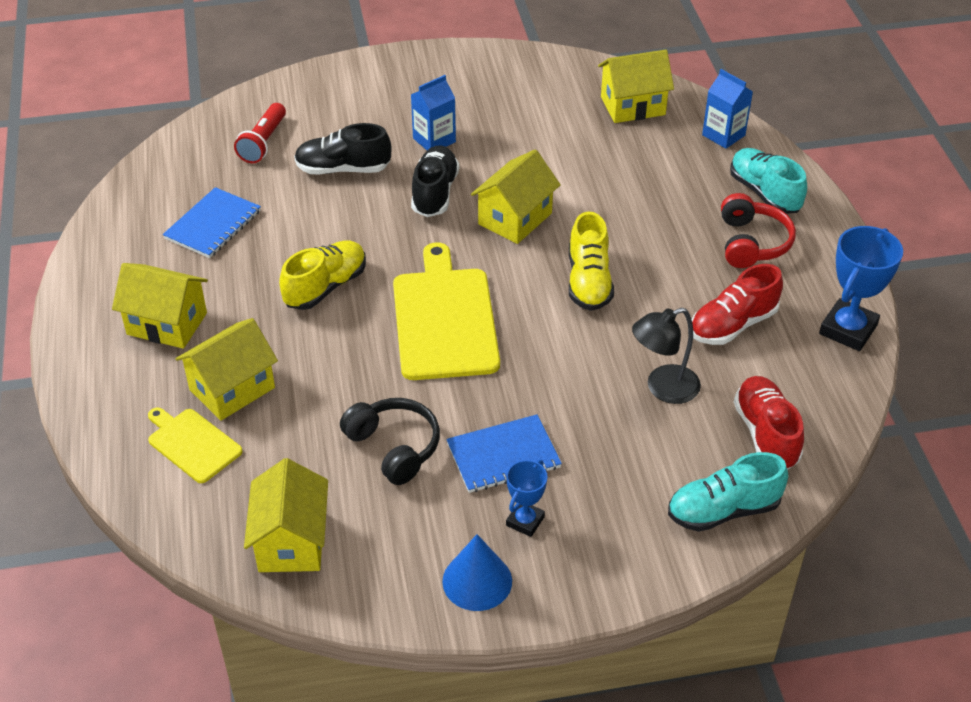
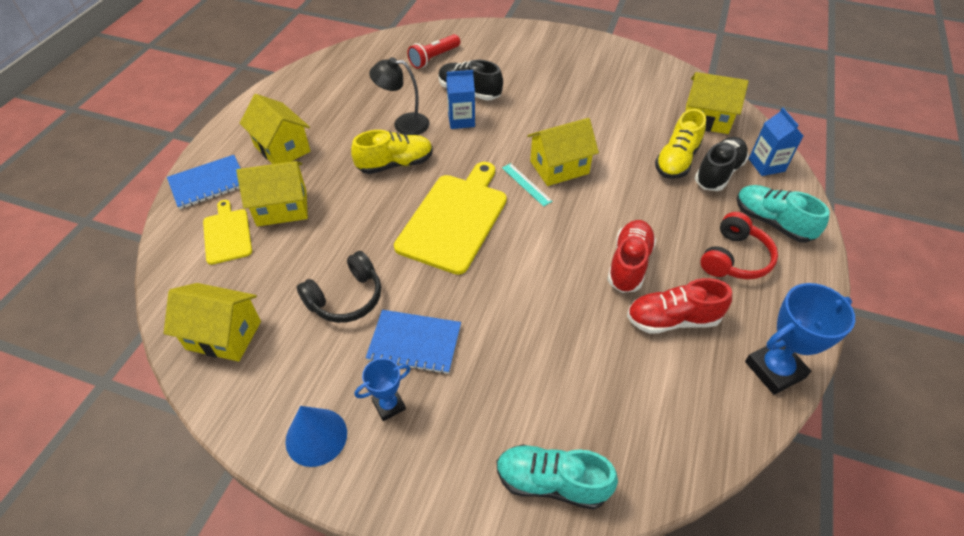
camera: 30 degrees right, 5 degrees up
(213, 225) = (361, 97): blue notebook -> blue notebook (208, 183)
(291, 541) = (224, 335): yellow house -> yellow house turned 75 degrees clockwise
(394, 447) = (346, 298): black headphones -> black headphones turned 60 degrees clockwise
(434, 140) = (544, 94): blue carton -> blue carton (461, 120)
(435, 193) = (517, 129): black shoe -> black shoe (718, 173)
(493, 251) = (526, 184): none -> turquoise ruler
(588, 282) = (579, 235): yellow shoe -> yellow shoe (676, 160)
(663, 388) = (576, 347): black lamp -> black lamp (404, 124)
(764, 193) = (772, 222): turquoise shoe -> turquoise shoe turned 45 degrees counterclockwise
(766, 434) = (637, 430): red shoe -> red shoe (629, 264)

